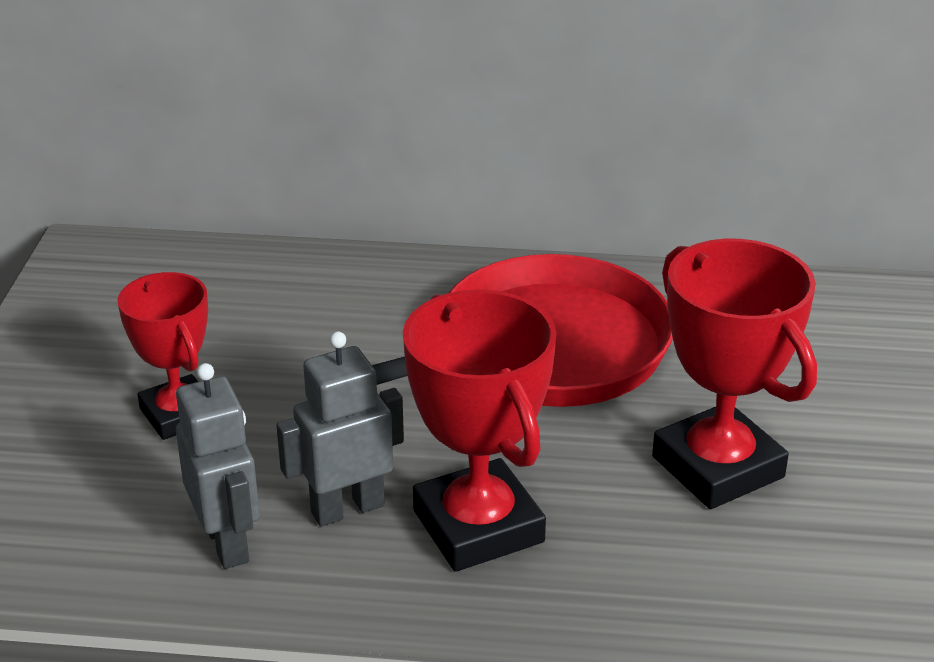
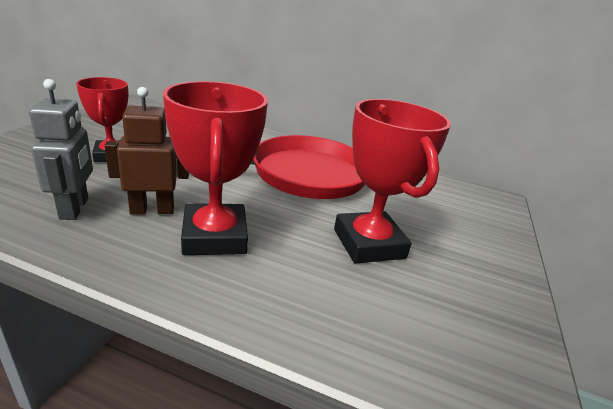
camera: 10 degrees right, 5 degrees down
(347, 508) = (152, 210): grey robot -> brown robot

